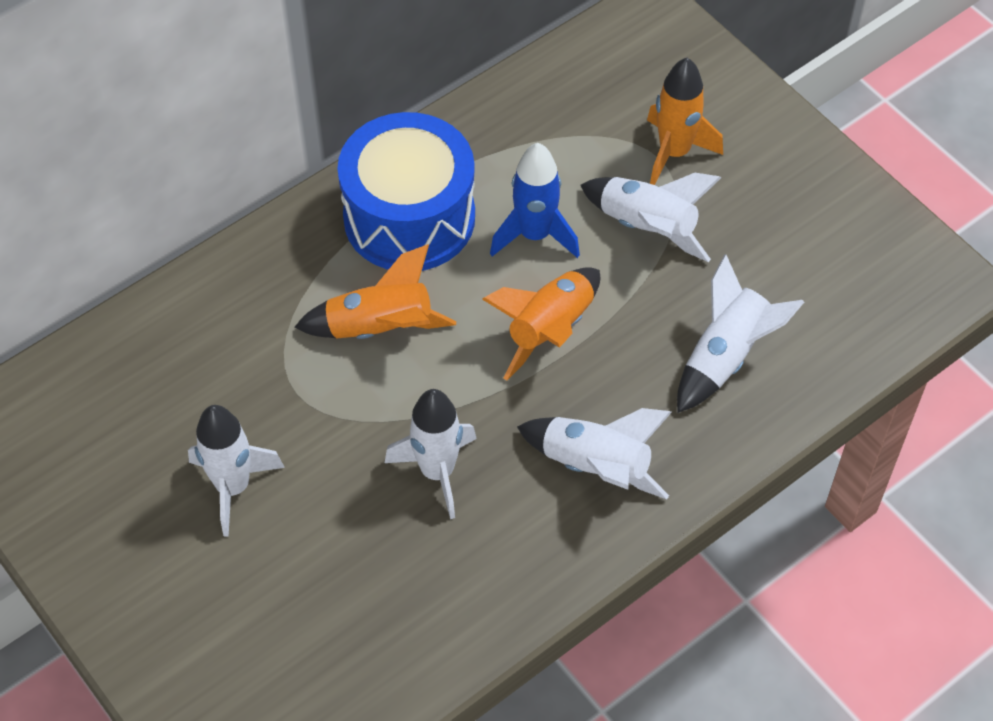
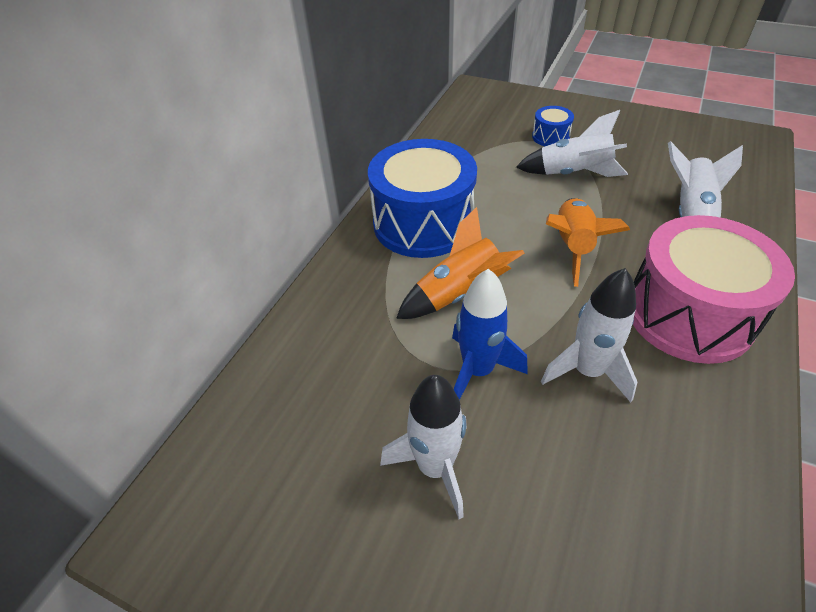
camera: 25 degrees left, 10 degrees down
(535, 235) = (511, 202): blue rocket -> blue rocket (478, 370)
(595, 466) = (689, 314): white rocket -> pink drum
(674, 152) = (550, 137): orange rocket -> blue drum

